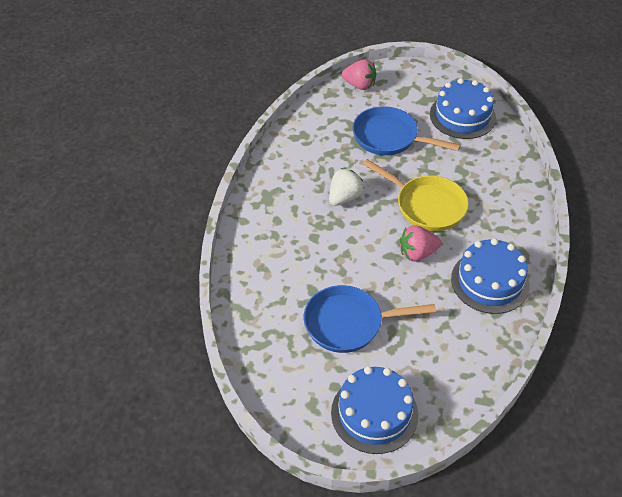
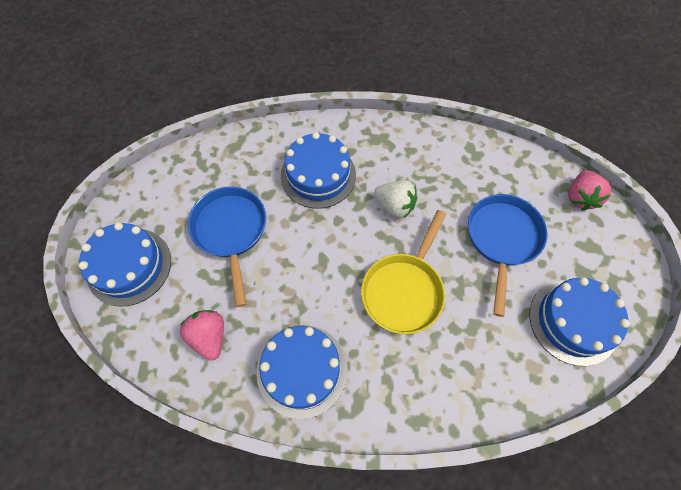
camera: 80 degrees right, 15 degrees up
(299, 248) = (318, 175): none -> blue cake
(417, 253) = (330, 287): pink strawberry -> pink strawberry (209, 337)

